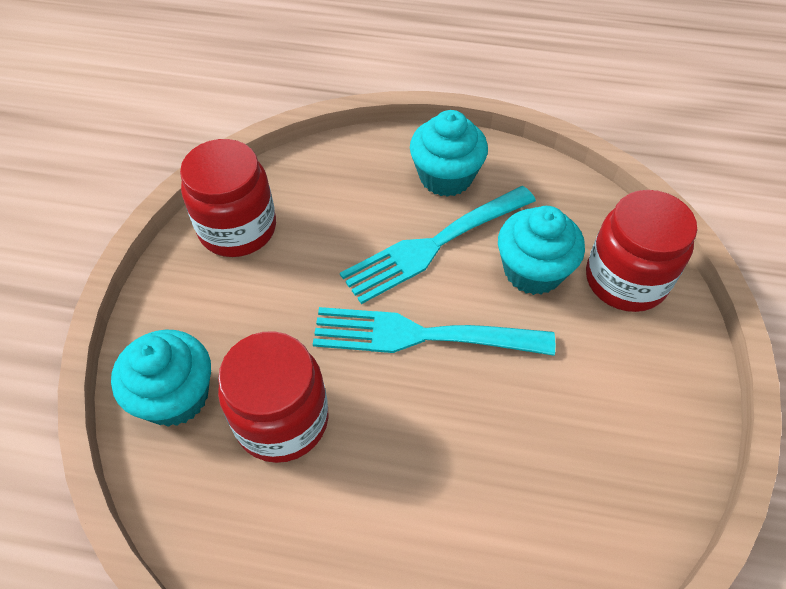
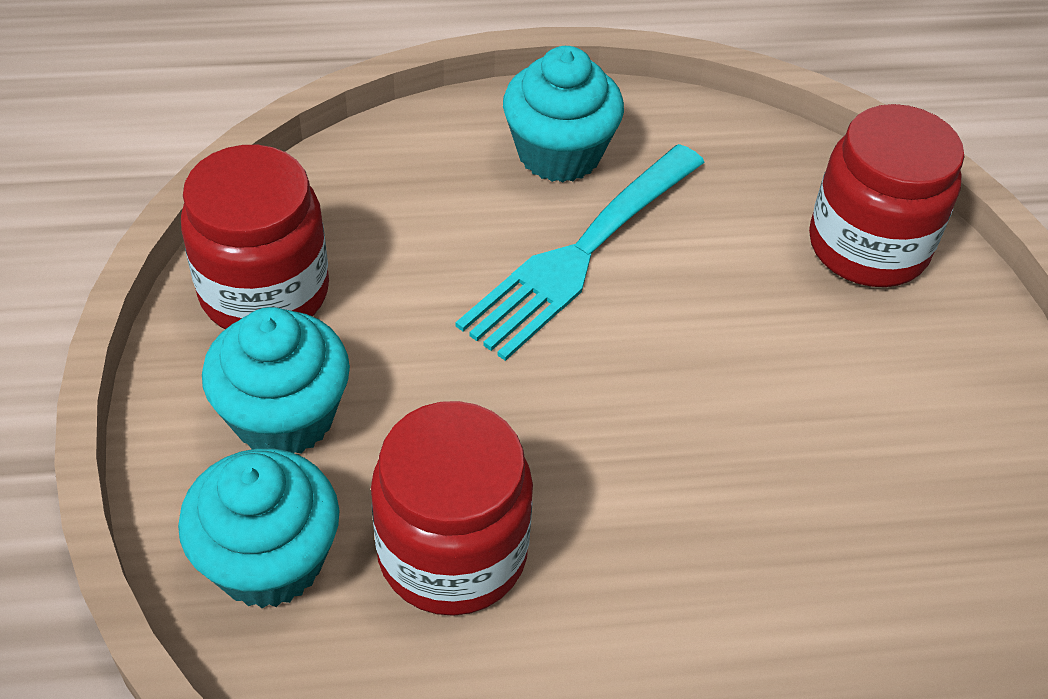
camera: 20 degrees left, 5 degrees down
(420, 335) = (611, 385): turquoise fork -> none
(533, 271) = (736, 261): turquoise cupcake -> turquoise cupcake (284, 416)

